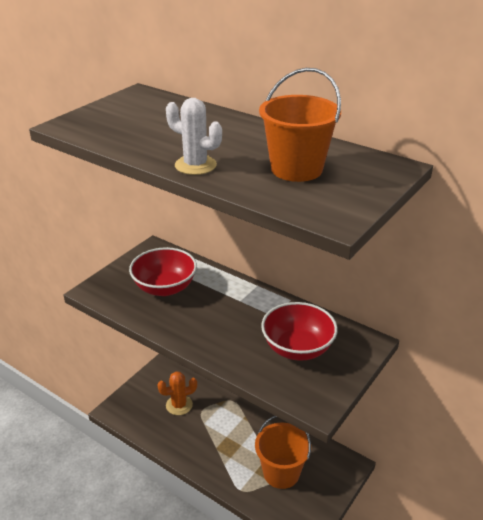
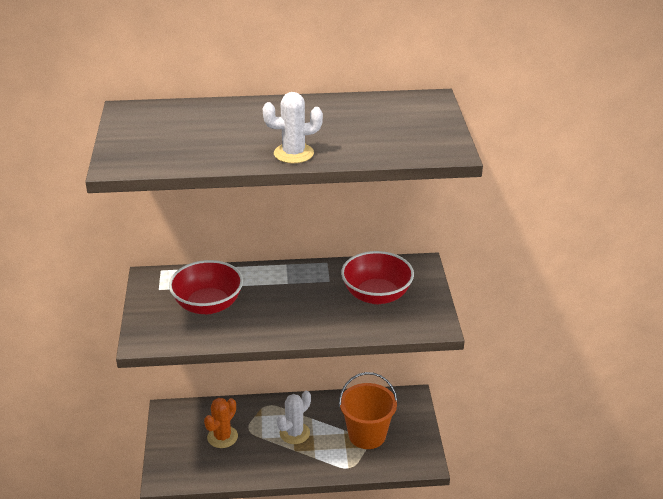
camera: 40 degrees left, 0 degrees up
(229, 435) = (294, 433): none -> white cactus
(296, 169) = (370, 127): orange bucket -> none

